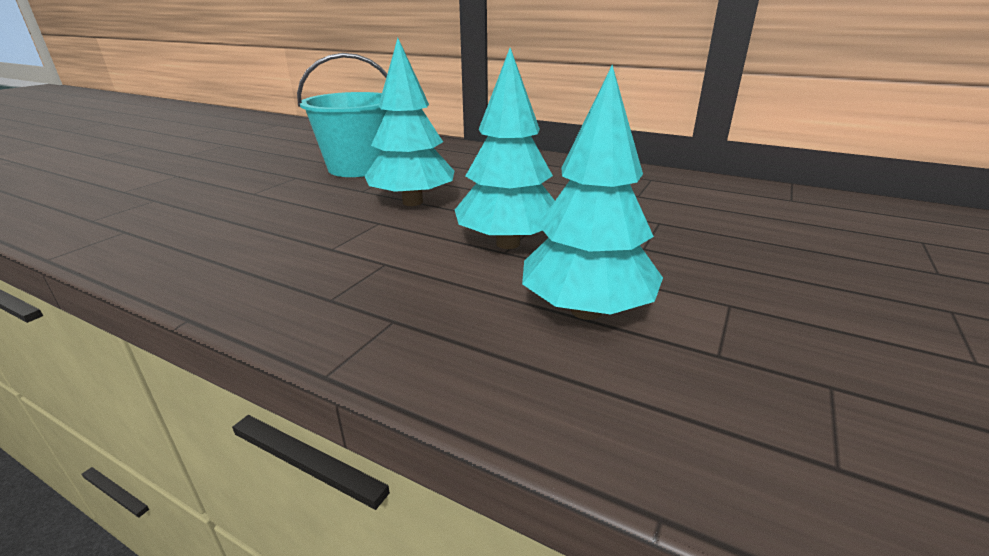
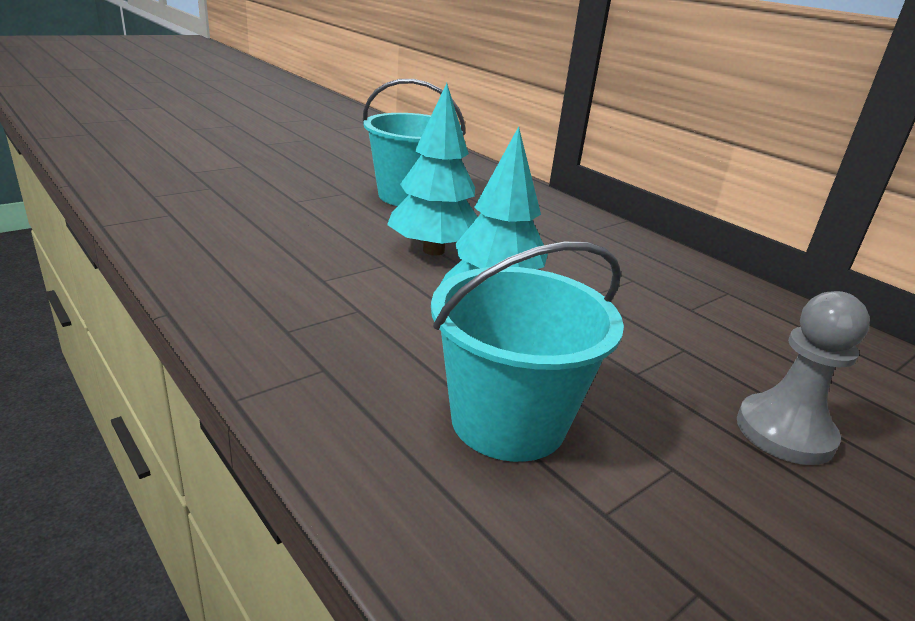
camera: 20 degrees right, 0 degrees up
(586, 311) = (508, 421): turquoise tree -> turquoise bucket
(771, 256) = (784, 432): none -> grey pawn

